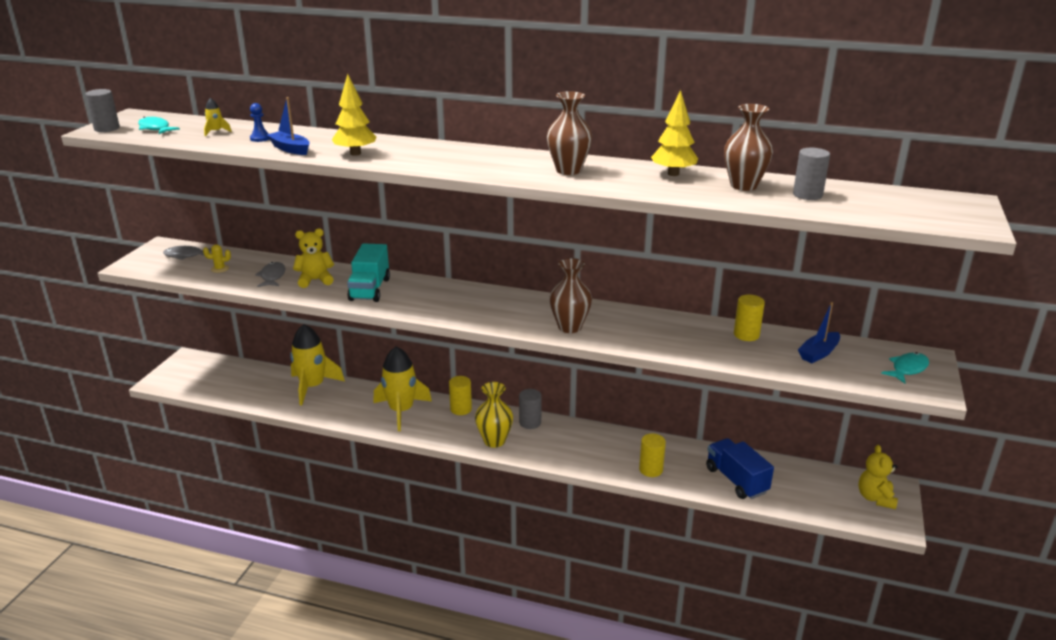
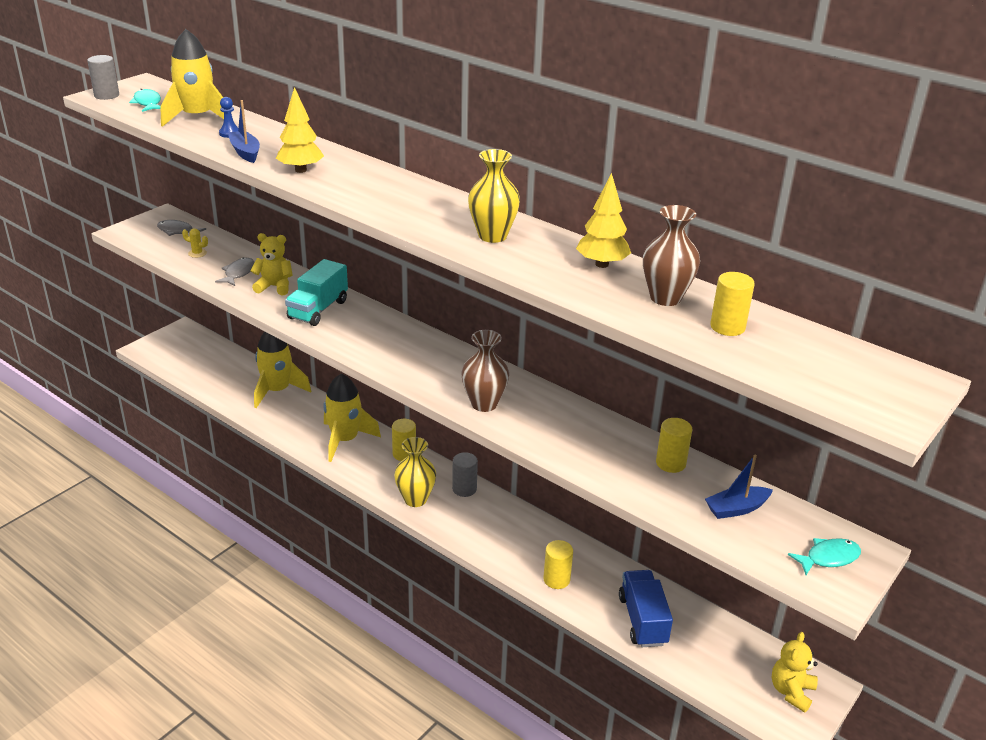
camera: 20 degrees right, 5 degrees up
(216, 132) = (197, 117): yellow rocket -> yellow rocket, size x2.46
(568, 170) = (492, 236): brown vase -> yellow vase
(807, 195) = (727, 327): grey cylinder -> yellow cylinder

